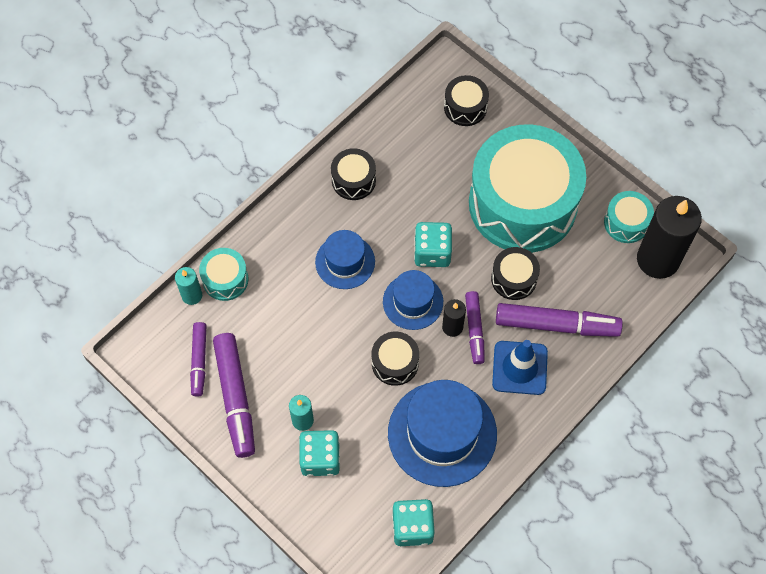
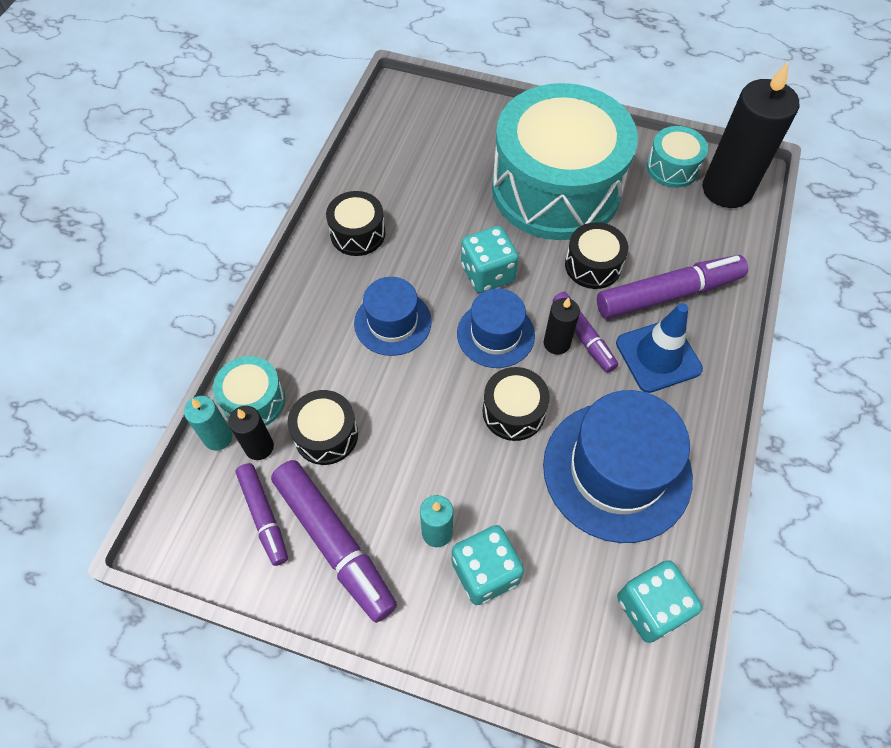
camera: 25 degrees left, 5 degrees down
(215, 313) = (259, 447): none -> black candle
(465, 107) = (441, 122): black drum -> black drum (326, 435)

